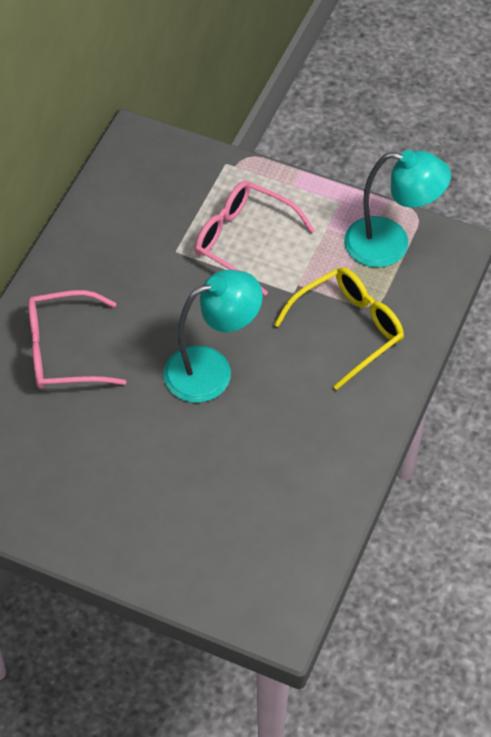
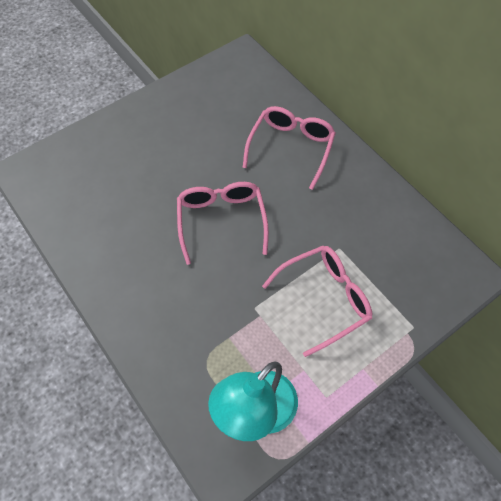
camera: 120 degrees right, 5 degrees up
(211, 370) = (221, 221): turquoise lamp -> pink glasses
(347, 329) = (196, 328): yellow glasses -> none

